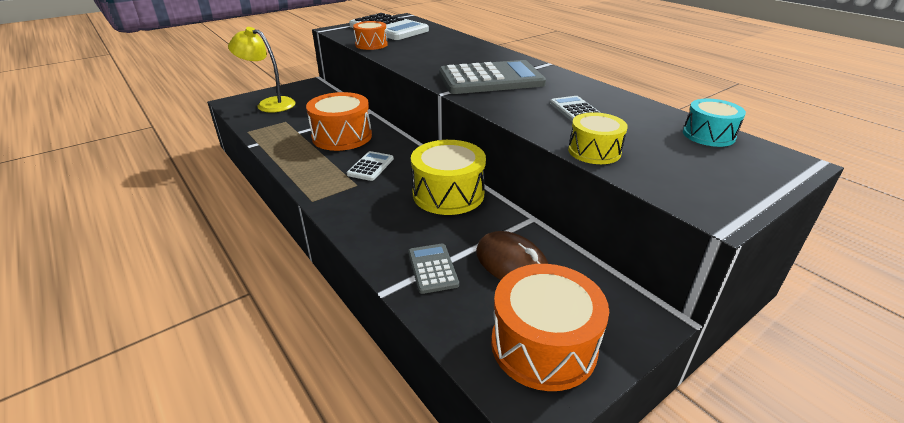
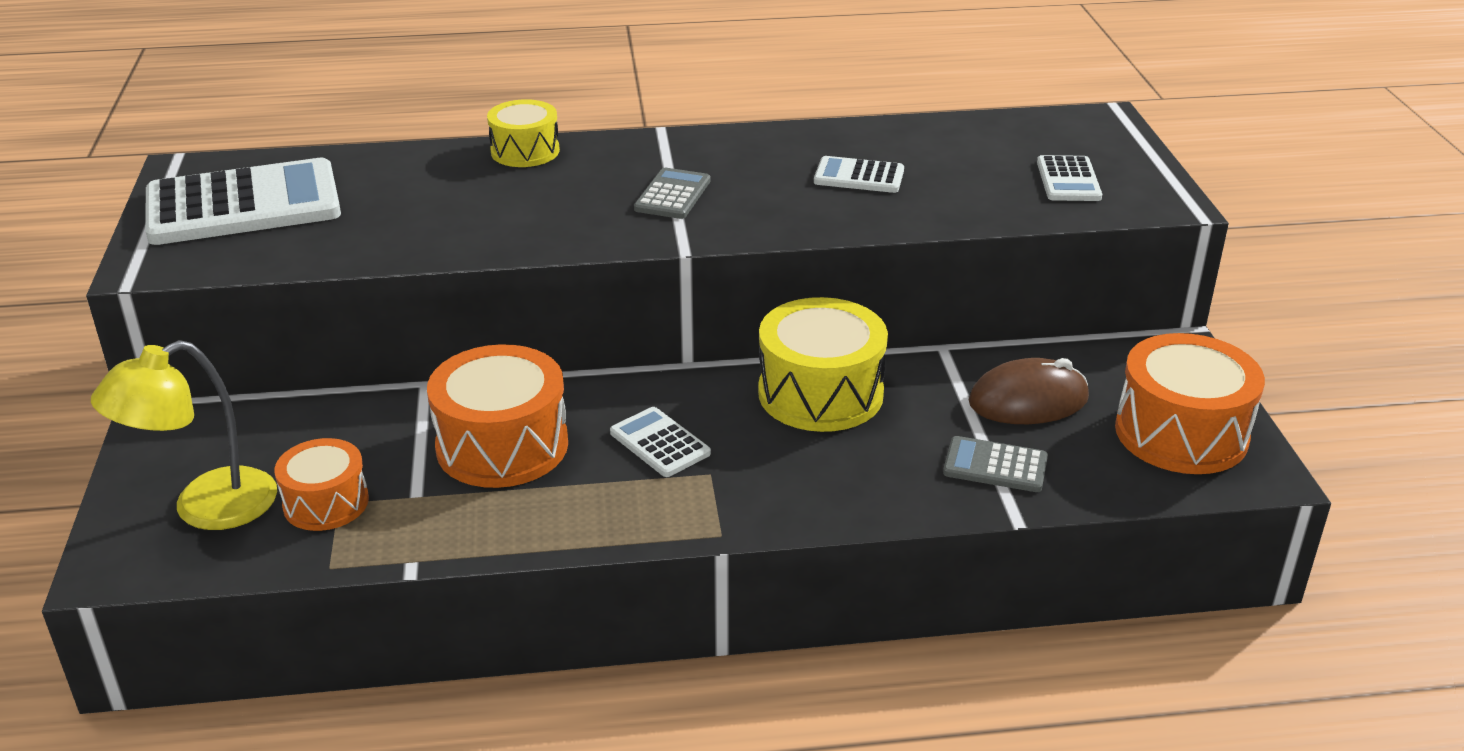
camera: 60 degrees left, 0 degrees up
(371, 44) = (330, 250): orange drum -> orange drum (326, 503)
(491, 79) = (673, 195): grey calculator -> grey calculator, size x0.48
(594, 151) = (987, 211): yellow drum -> yellow drum (525, 151)
(680, 168) = (1068, 180): none -> white calculator
(708, 135) = (1007, 129): turquoise drum -> none

